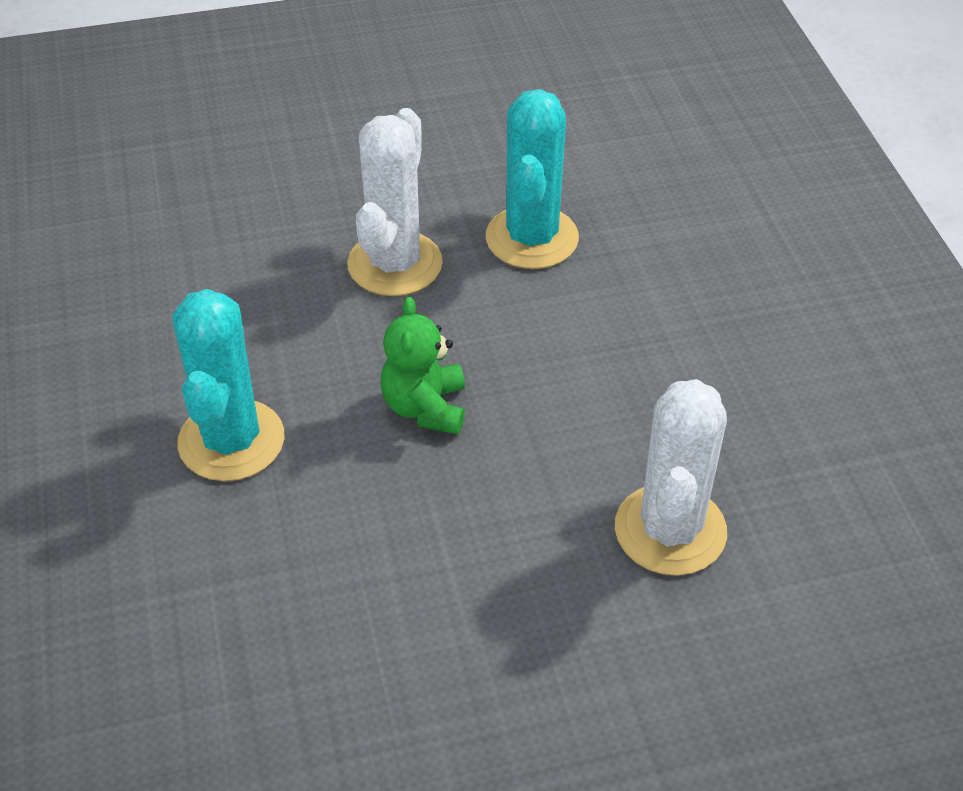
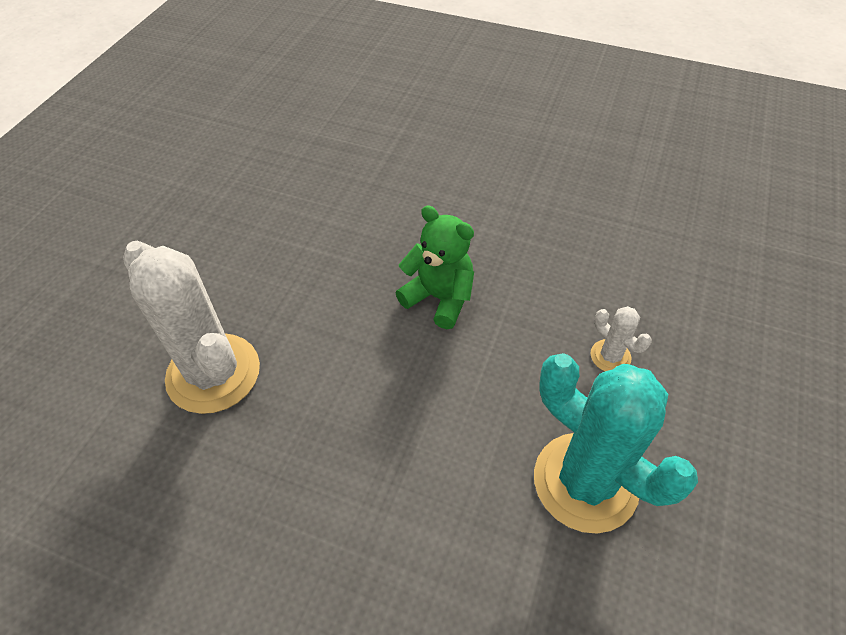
camera: 125 degrees right, 5 degrees up
(231, 441) = (488, 195): turquoise cactus -> none
(395, 264) = (610, 356): white cactus -> white cactus, size x0.44

